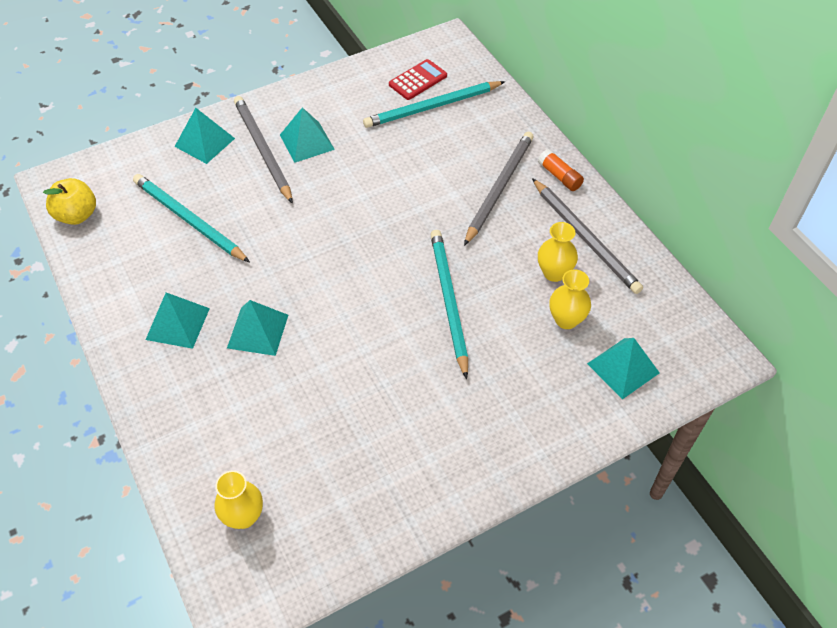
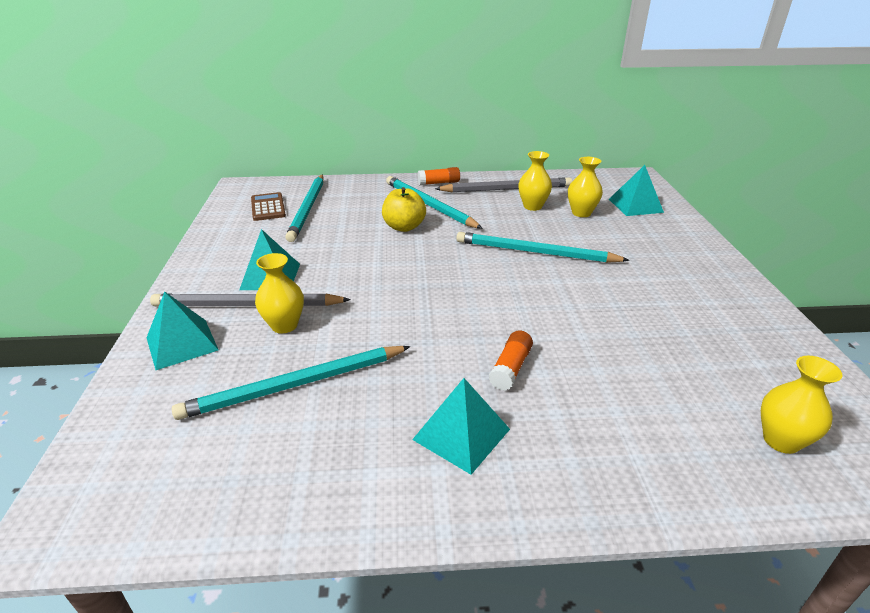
camera: 65 degrees left, 20 degrees down
(77, 215) = (165, 506): yellow apple -> yellow apple (404, 227)
(248, 182) = (284, 325): none -> yellow vase
(258, 331) = (510, 368): turquoise pyramid -> orange glue stick
(418, 80) = (268, 207): red calculator -> brown calculator
(499, 188) = (429, 205): grey pencil -> turquoise pencil

